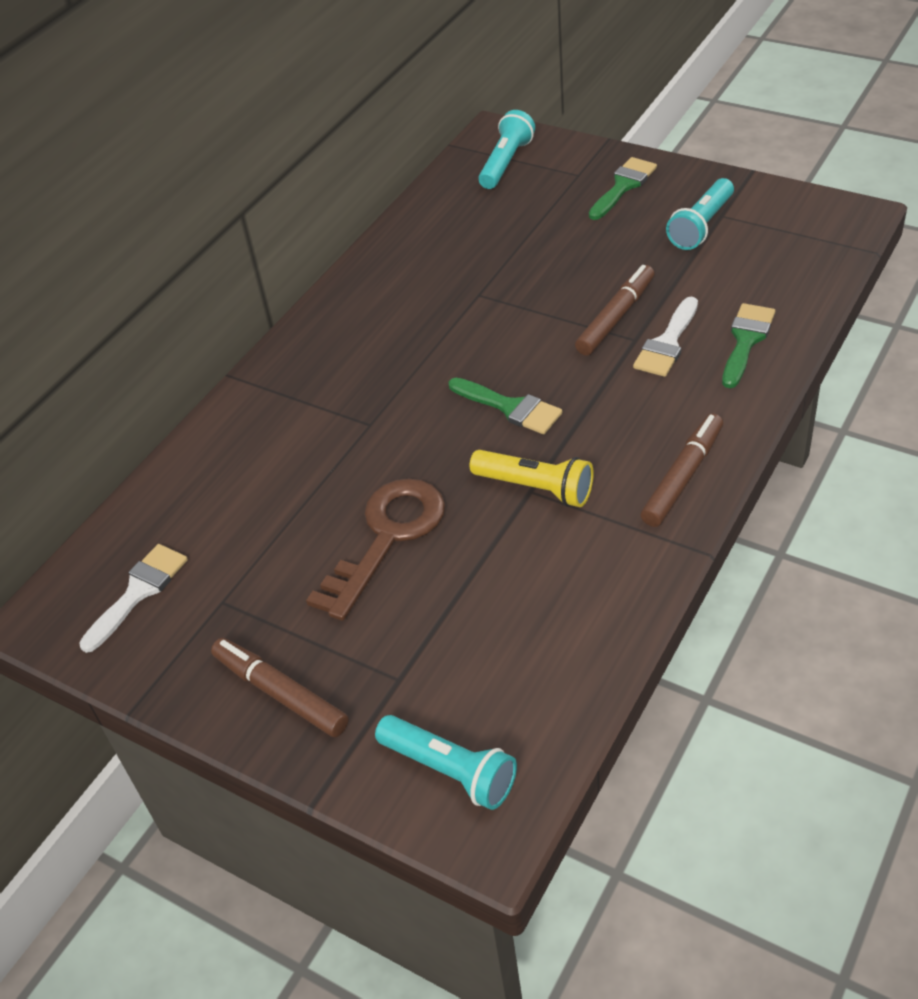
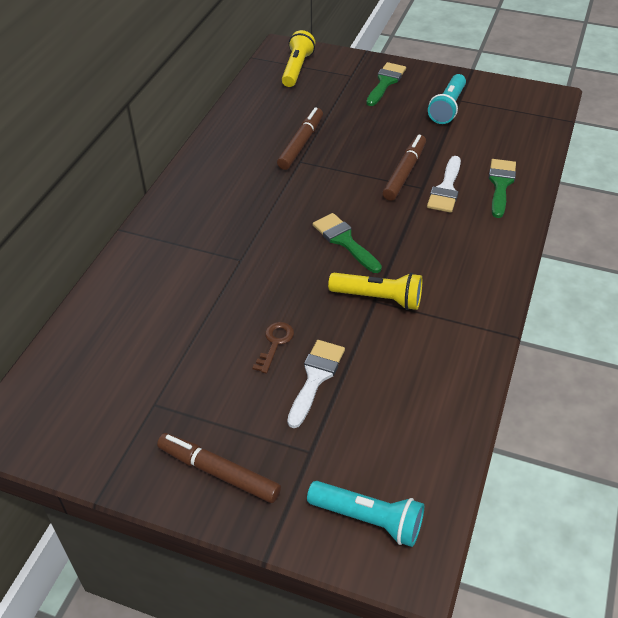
camera: 15 degrees left, 0 degrees up
(138, 592) = (83, 402): white brush -> white brush (315, 377)
(387, 537) = (275, 343): brown key -> brown key, size x0.47
(506, 163) = (297, 68): turquoise flashlight -> yellow flashlight
(510, 407) = (344, 241): green brush -> green brush turned 150 degrees counterclockwise
(683, 477) = (483, 282): brown marker -> brown marker (301, 144)

